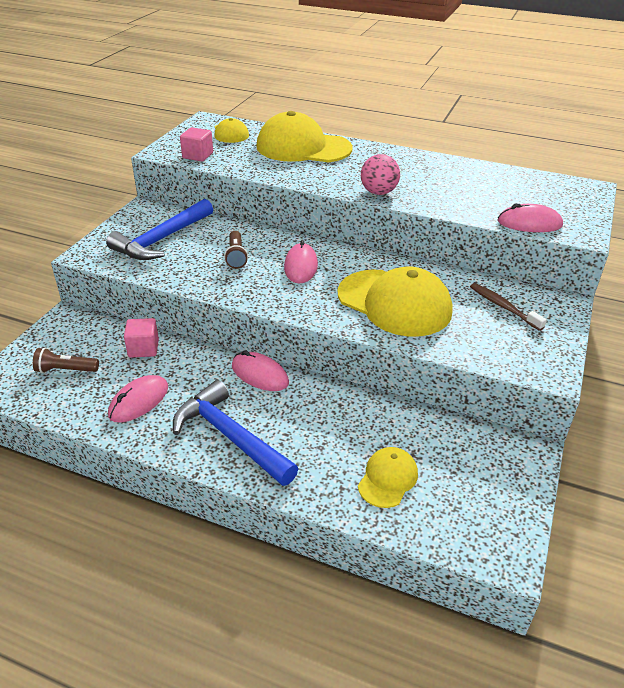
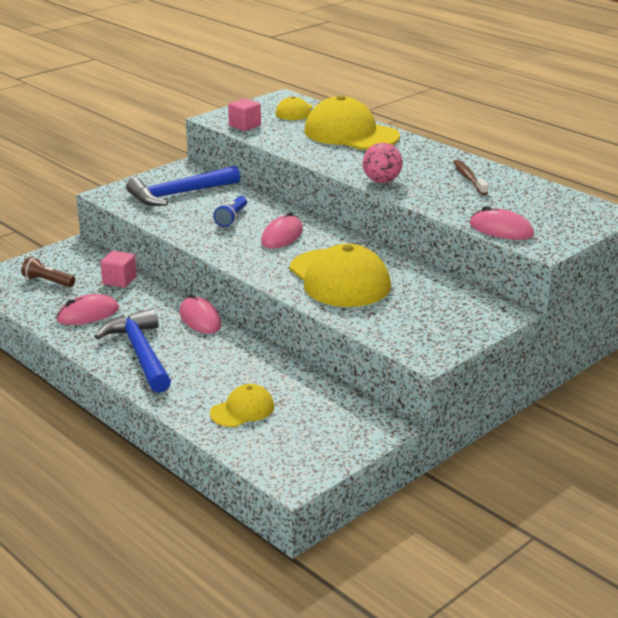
camera: 25 degrees right, 10 degrees down
(236, 256) = (232, 218): brown flashlight -> blue flashlight
(503, 307) = (440, 302): brown toothbrush -> brown toothbrush (469, 178)

